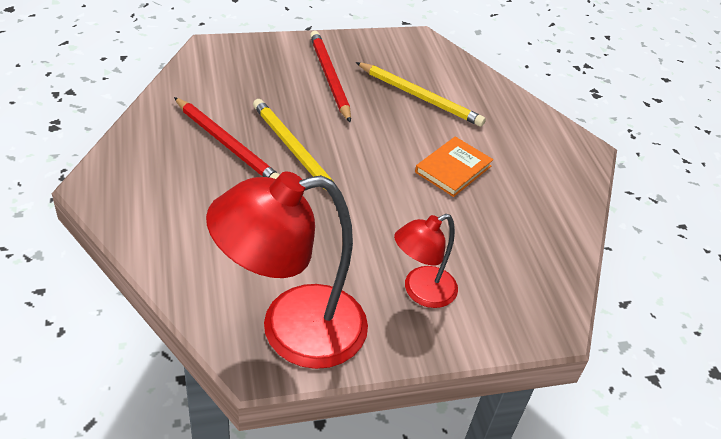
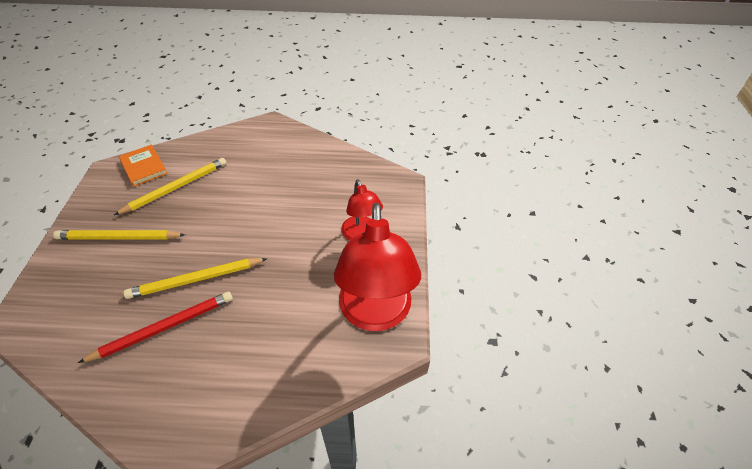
camera: 70 degrees left, 5 degrees up
(329, 77) = (119, 238): red pencil -> yellow pencil
(453, 169) = (259, 190): orange book -> orange book (144, 167)

